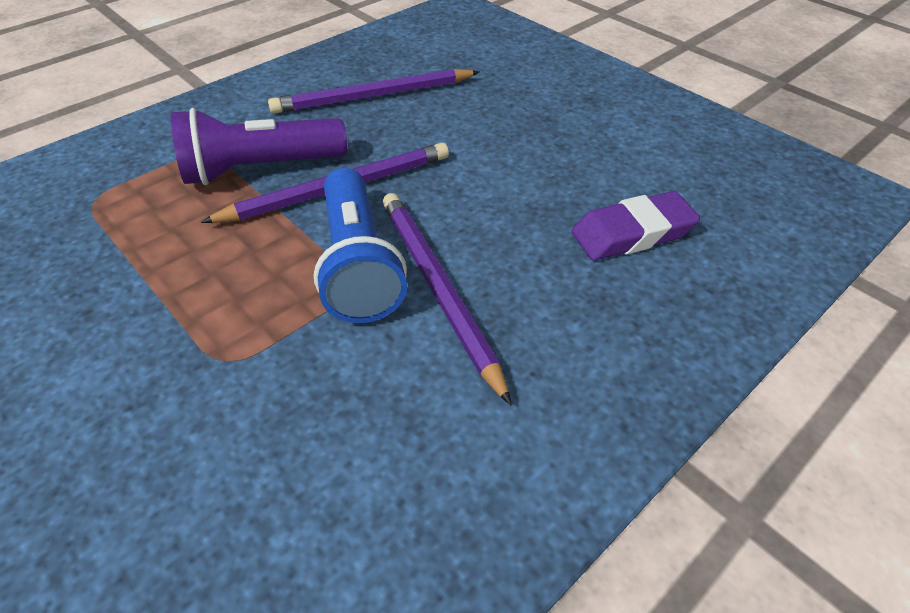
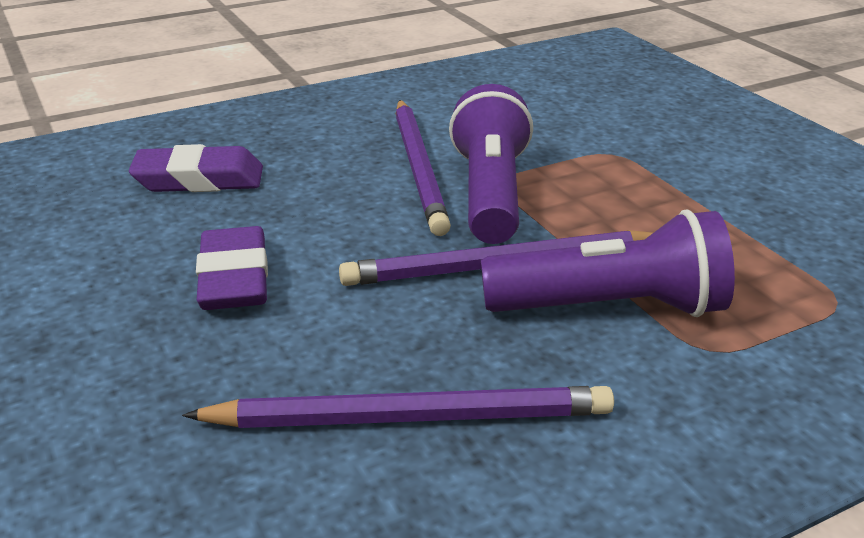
camera: 165 degrees left, 15 degrees down
(358, 264) = (490, 193): blue flashlight -> purple flashlight
(519, 150) = (234, 278): none -> purple eraser

